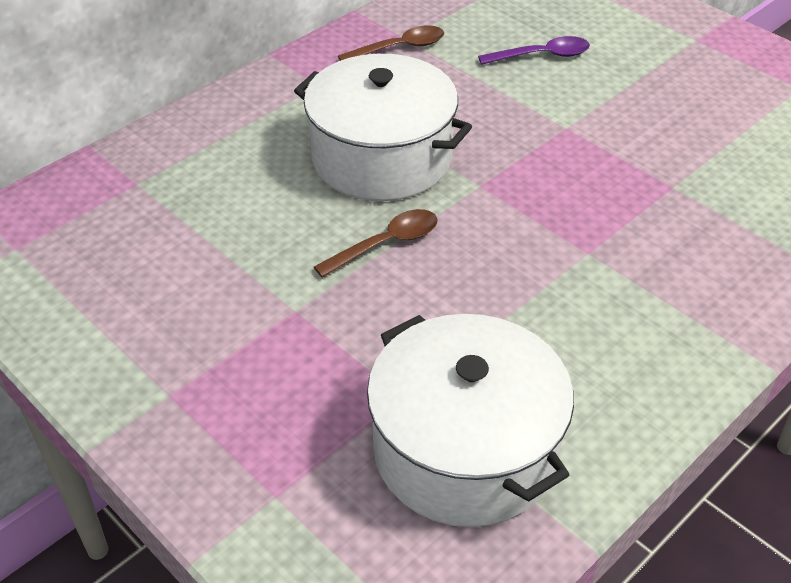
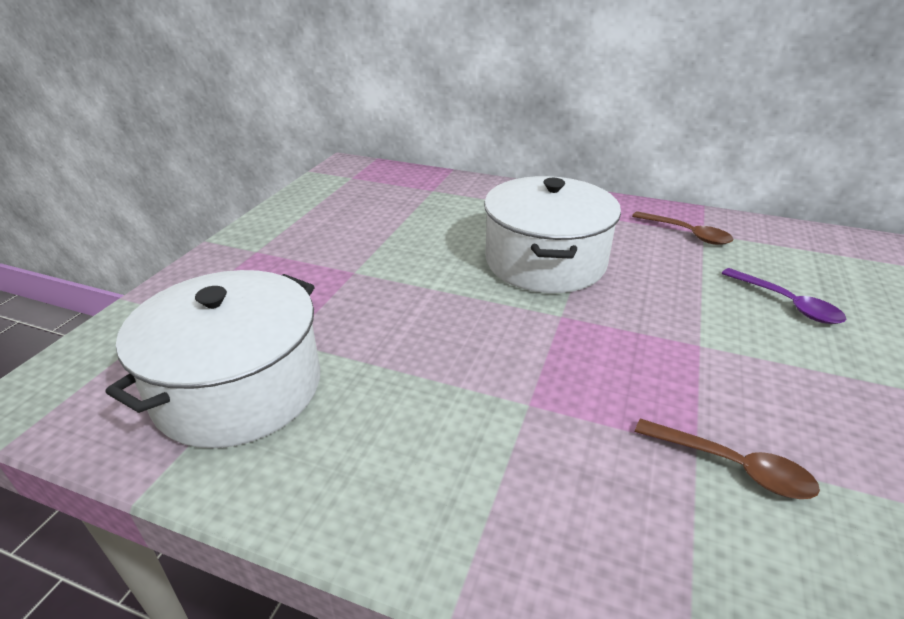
camera: 65 degrees right, 10 degrees down
(386, 244) = (449, 289): brown spoon -> brown spoon (732, 466)

